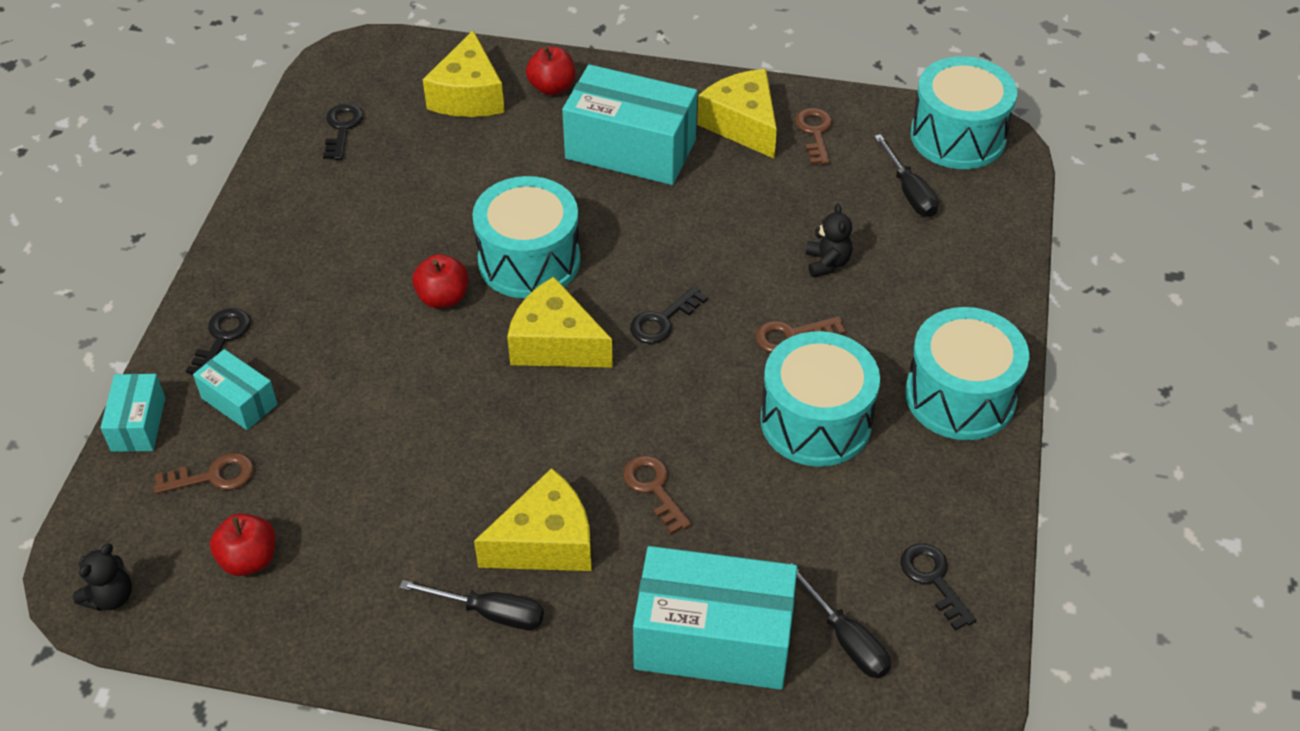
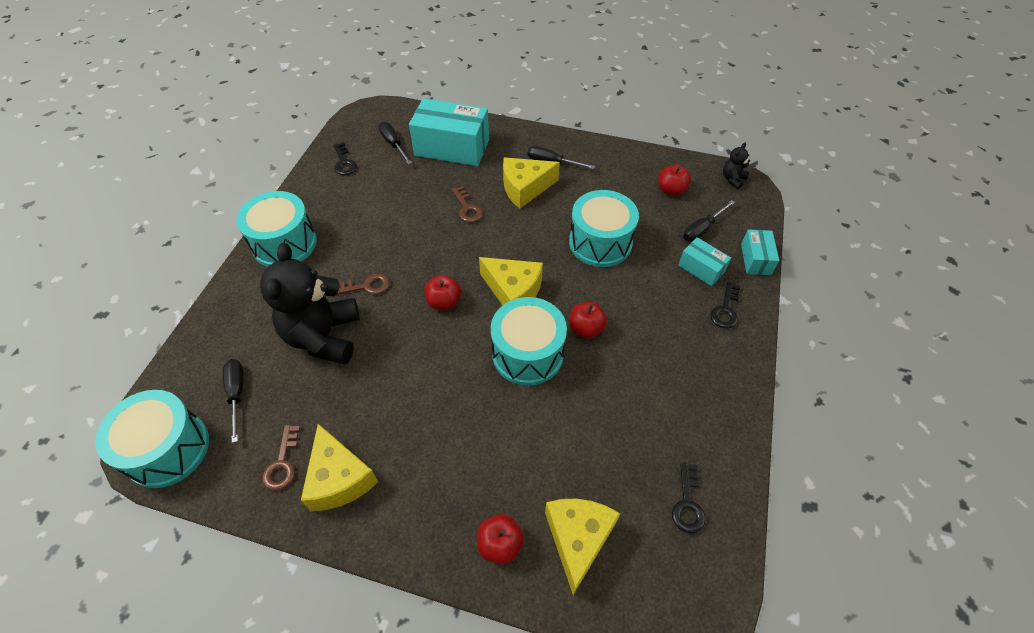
camera: 175 degrees left, 5 degrees up
(213, 476) = (702, 229): brown key -> black screwdriver
(630, 149) = (440, 457): turquoise box -> none
(663, 321) = (444, 302): black key -> red apple
(816, 421) = (371, 235): turquoise drum -> turquoise drum (600, 242)
(827, 263) = (323, 336): black teddy bear -> black teddy bear, size x2.40

